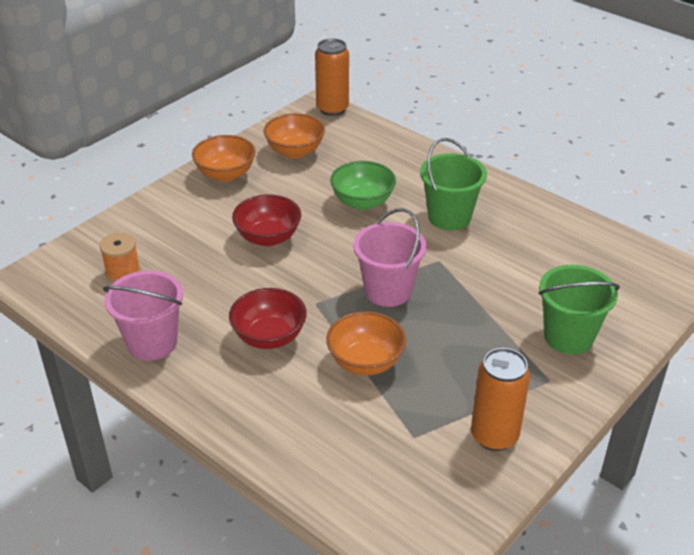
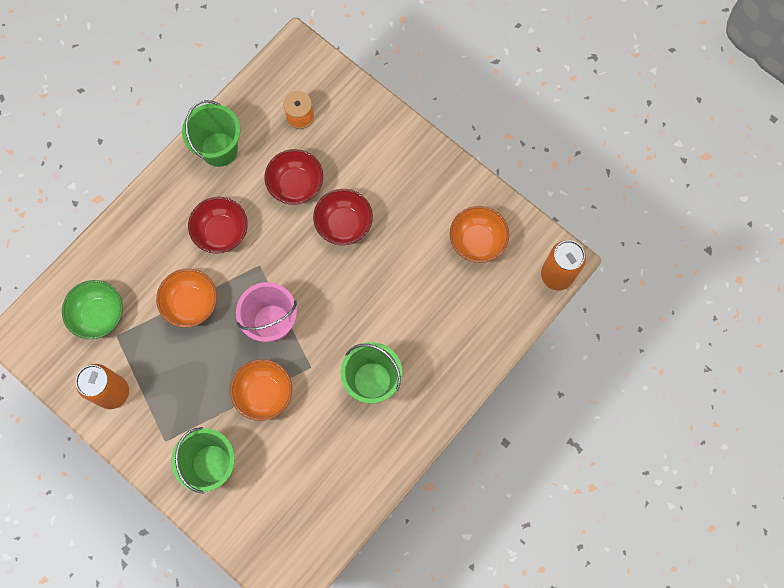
camera: 90 degrees right, 35 degrees up
(152, 343) = (219, 149): pink bucket -> green bucket
(213, 275) = (296, 185): none -> red bowl
(225, 174) = (438, 181): orange bowl -> orange bowl (264, 393)
(362, 202) = (395, 304): green bowl -> green bowl (99, 315)

